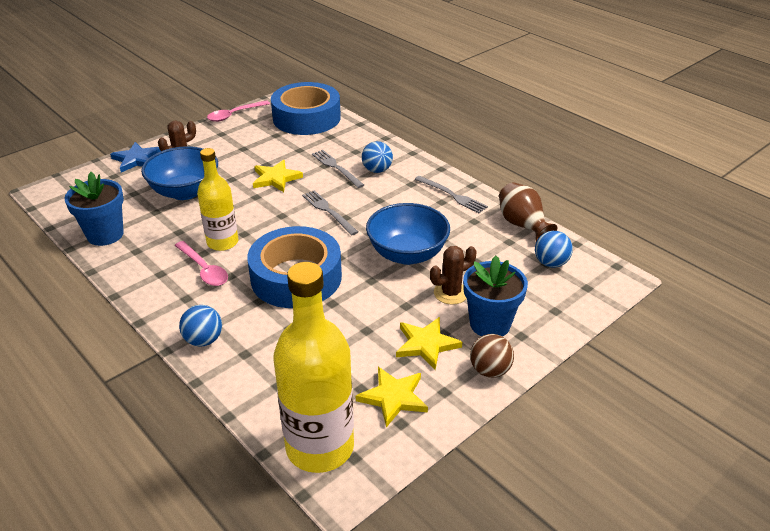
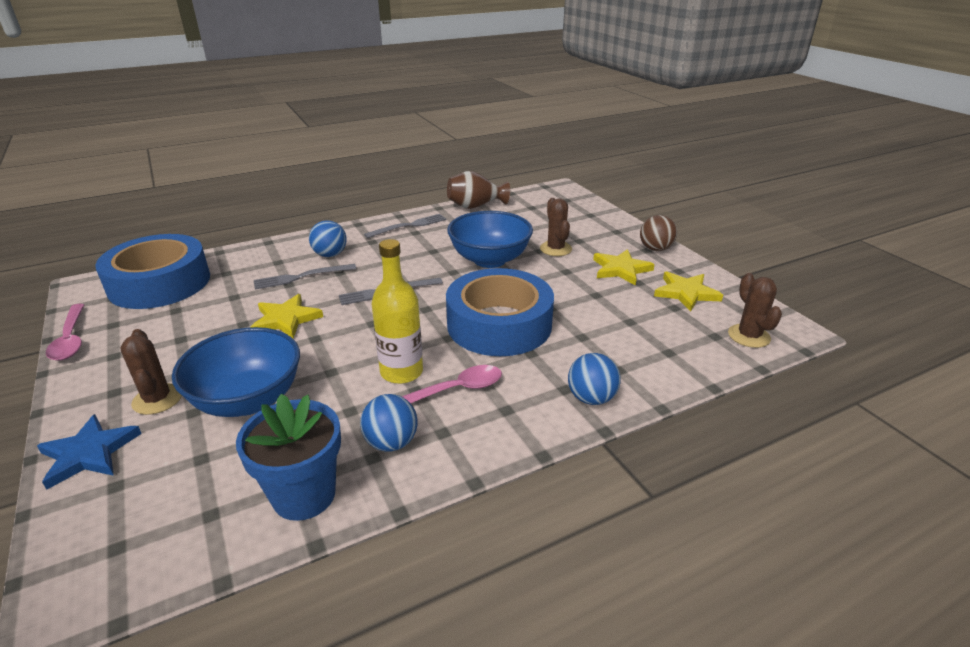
camera: 75 degrees left, 5 degrees down
(320, 447) = (749, 336): yellow bottle -> brown cactus
(490, 324) = (600, 240): blue flower pot -> none
(551, 263) = (532, 205): blue ball -> blue ball (391, 442)

